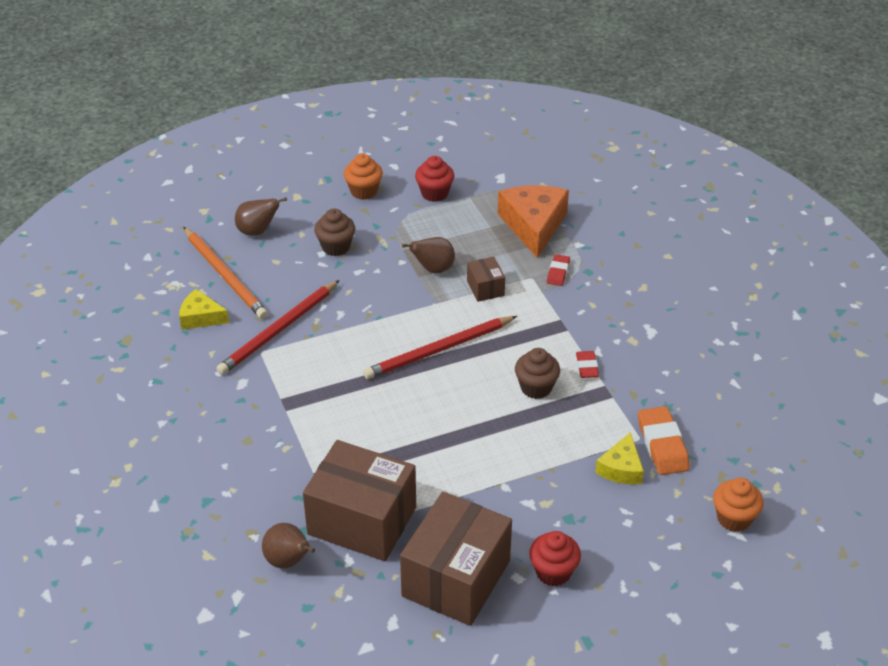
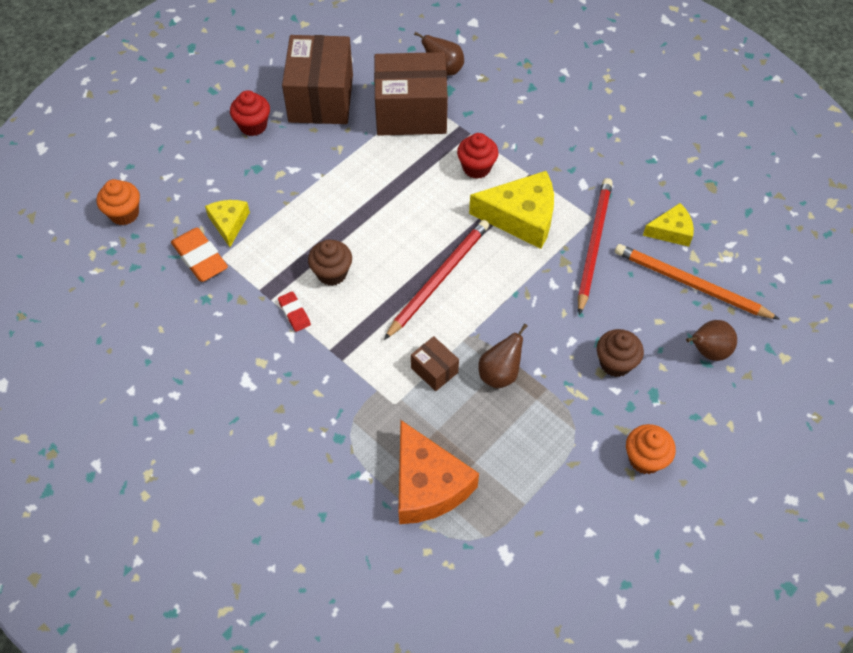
camera: 155 degrees right, 15 degrees up
(325, 374) = (521, 217): none -> yellow cheese
(434, 193) = (565, 490): red cupcake -> red cupcake (476, 168)
(558, 272) = (370, 422): red eraser -> none

